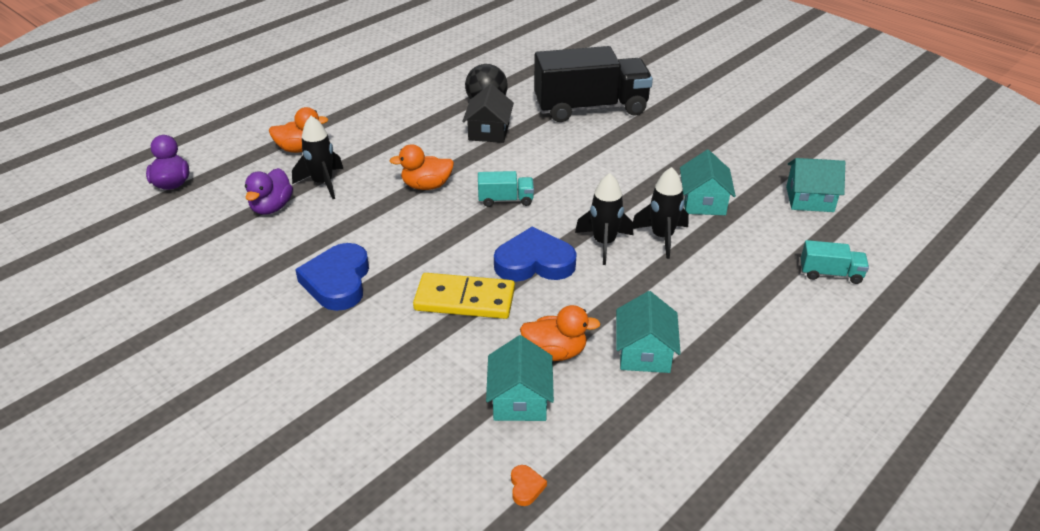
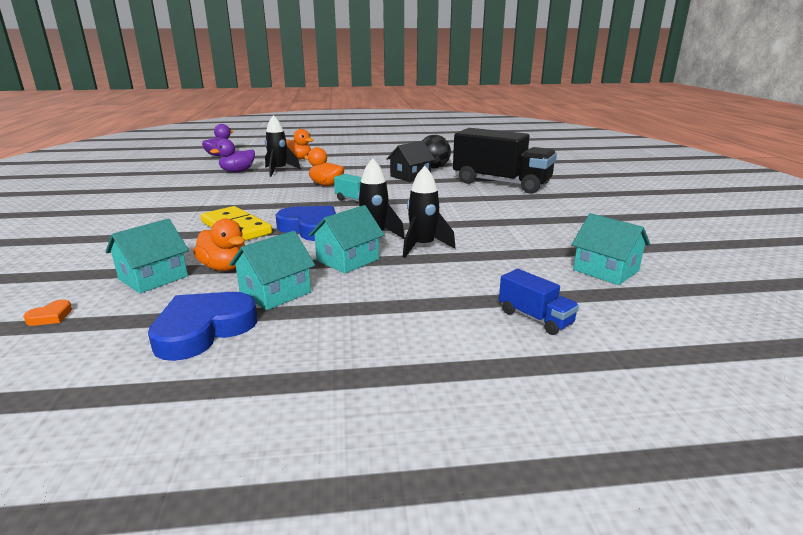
camera: 40 degrees right, 15 degrees down
(337, 281) = (198, 201): blue heart -> blue heart (203, 330)
(703, 202) = (496, 242): turquoise house -> turquoise house (347, 260)
(830, 273) = (535, 318): turquoise truck -> blue truck

